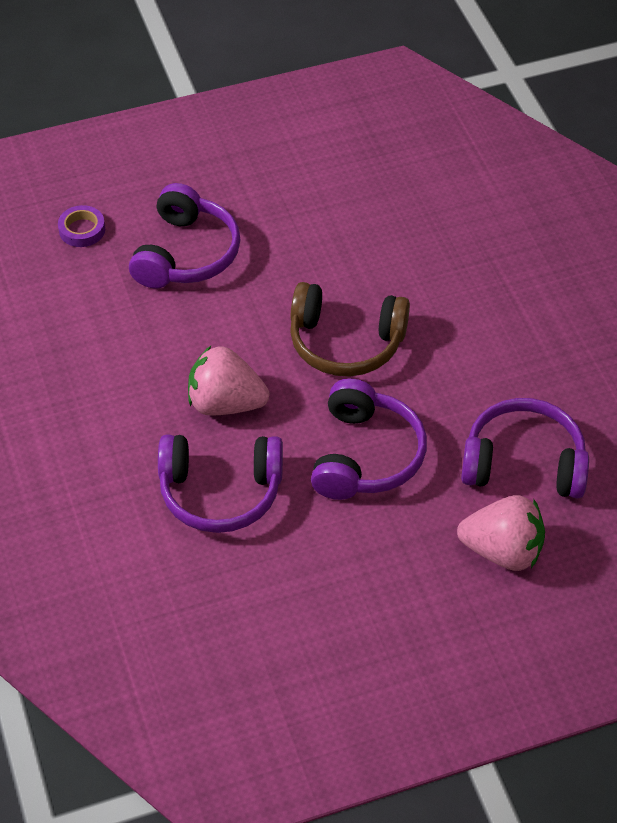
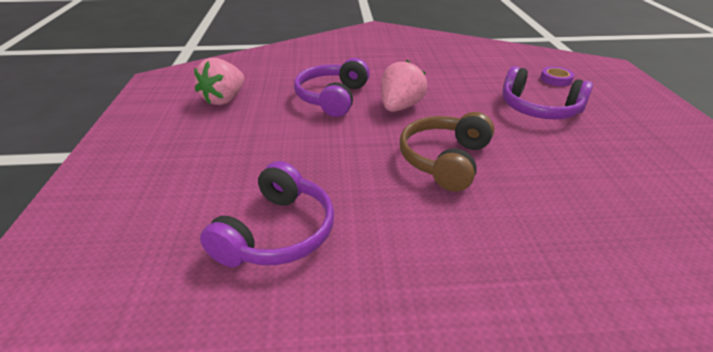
camera: 105 degrees right, 15 degrees down
(365, 455) = (331, 151): purple headphones -> none
(502, 551) = (203, 198): pink strawberry -> pink strawberry (224, 99)

